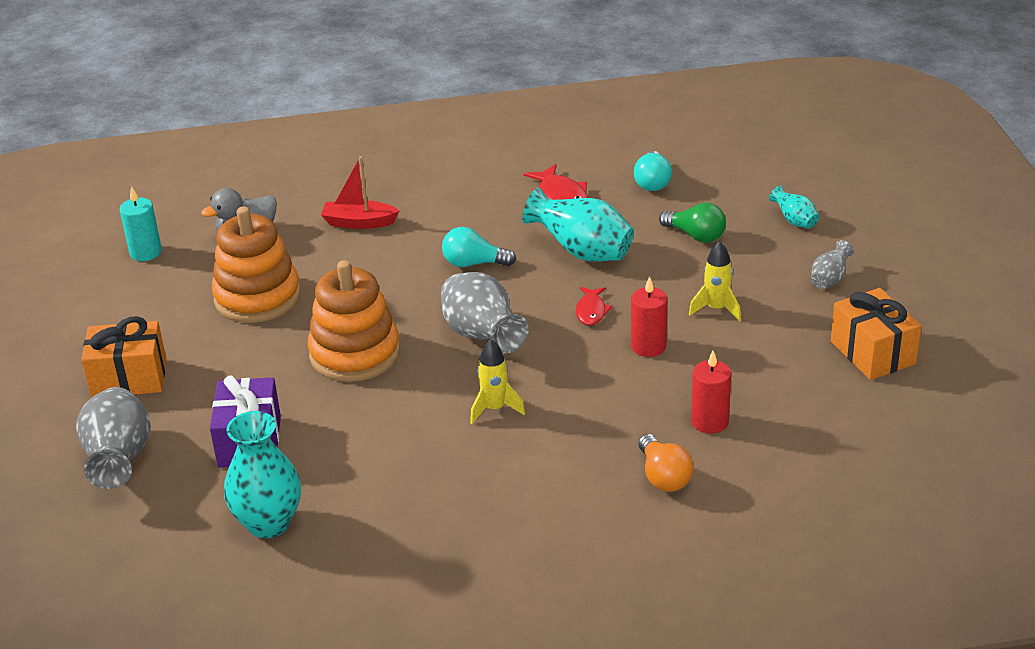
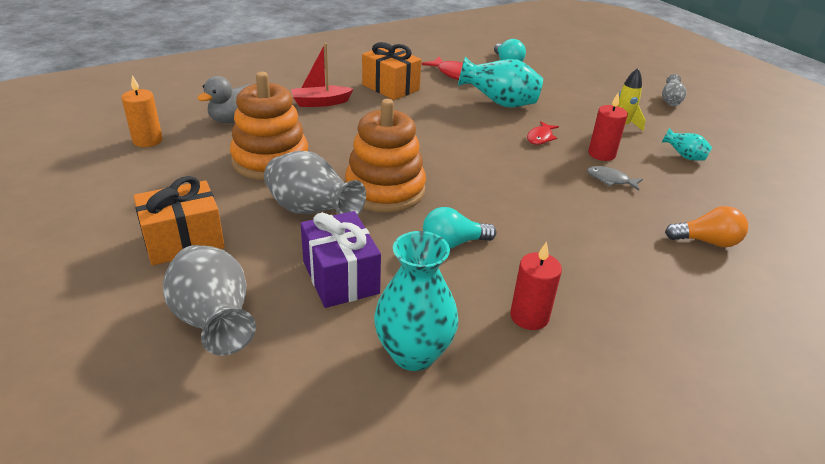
camera: 25 degrees left, 0 degrees up
(145, 252) = (147, 140): turquoise candle -> orange candle
(474, 263) = (429, 118): turquoise light bulb -> turquoise light bulb (453, 243)
(482, 337) = (477, 164): grey vase -> grey vase (311, 212)
(495, 409) = (533, 213): yellow rocket -> none
(591, 311) = (540, 137): red fish -> red fish turned 45 degrees clockwise
(625, 383) = (610, 180): none -> grey fish
(663, 477) = (706, 241): orange light bulb -> orange light bulb turned 45 degrees counterclockwise
(695, 235) = (564, 87): green light bulb -> none
(709, 422) = (695, 197): red candle -> red candle (529, 316)
(794, 221) = (615, 74): turquoise vase -> turquoise vase (684, 156)
(872, 353) = (744, 138): orange gift -> orange gift (390, 87)

